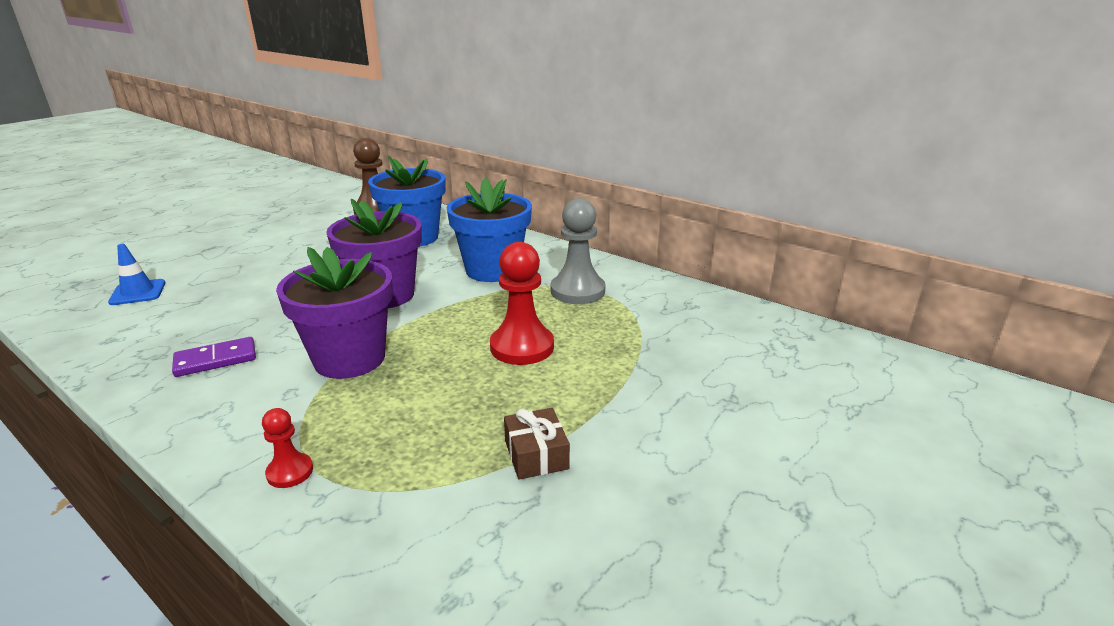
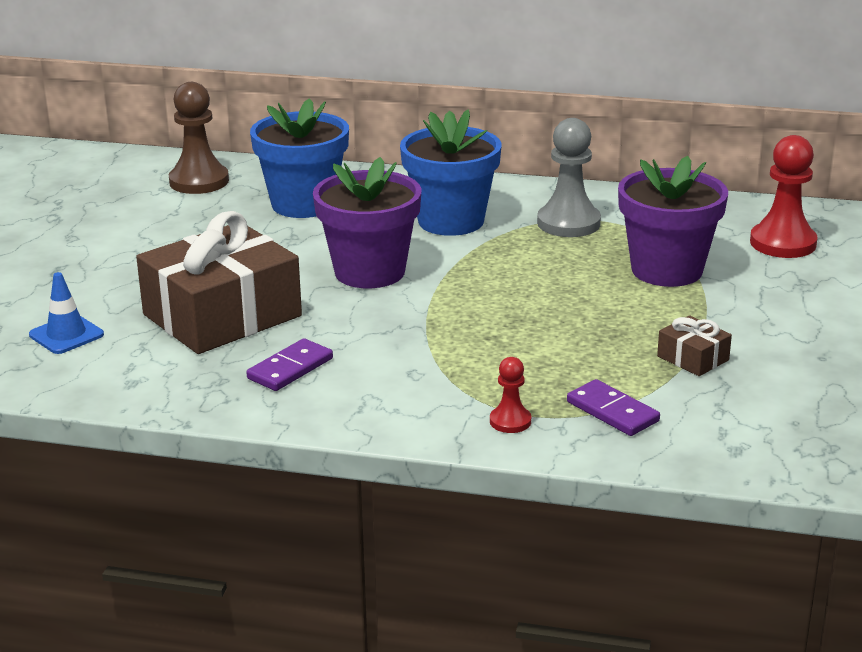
camera: 25 degrees left, 0 degrees up
(244, 303) = (222, 315): none -> brown gift
(349, 359) = (427, 334): purple flower pot -> purple flower pot (666, 270)
(389, 494) = (612, 411): none -> purple domino
(522, 347) = (579, 285): red pawn -> red pawn (783, 243)

